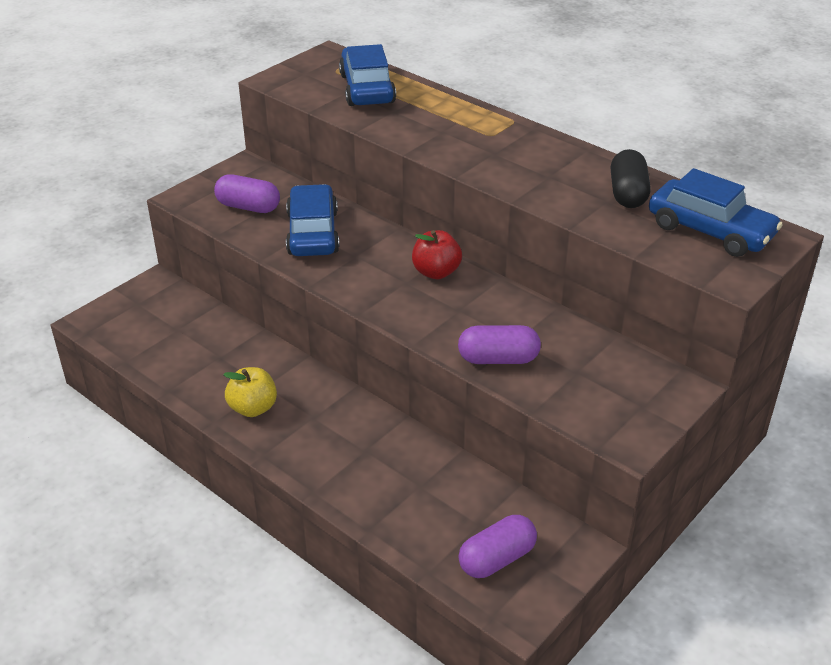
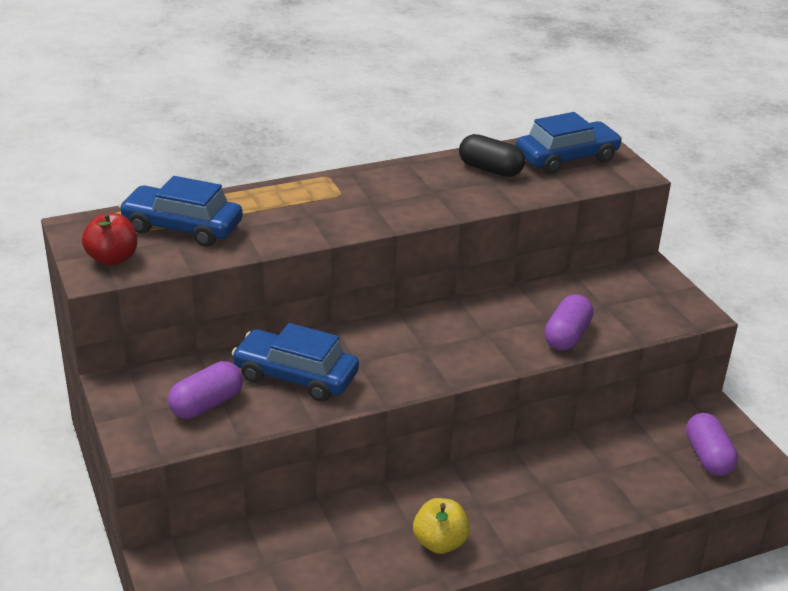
camera: 65 degrees left, 5 degrees down
(436, 272) = (422, 326): red apple -> red apple (112, 259)

